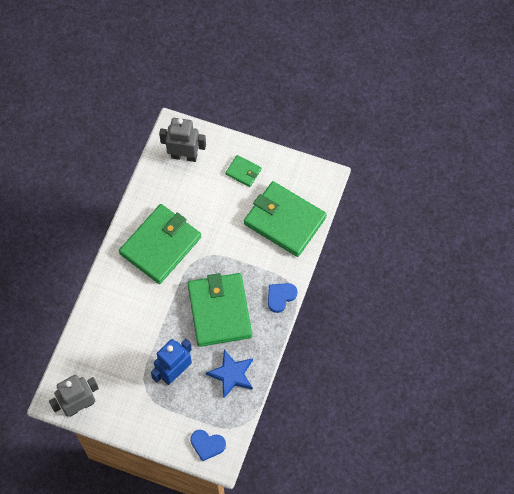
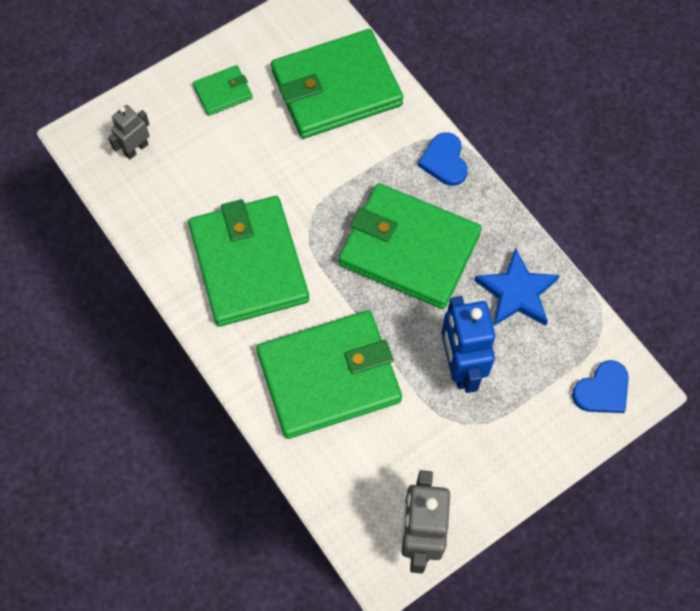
camera: 55 degrees left, 0 degrees up
(128, 318) = (329, 377): none -> green wallet
(184, 156) = (136, 149): grey robot -> grey robot, size x0.57

